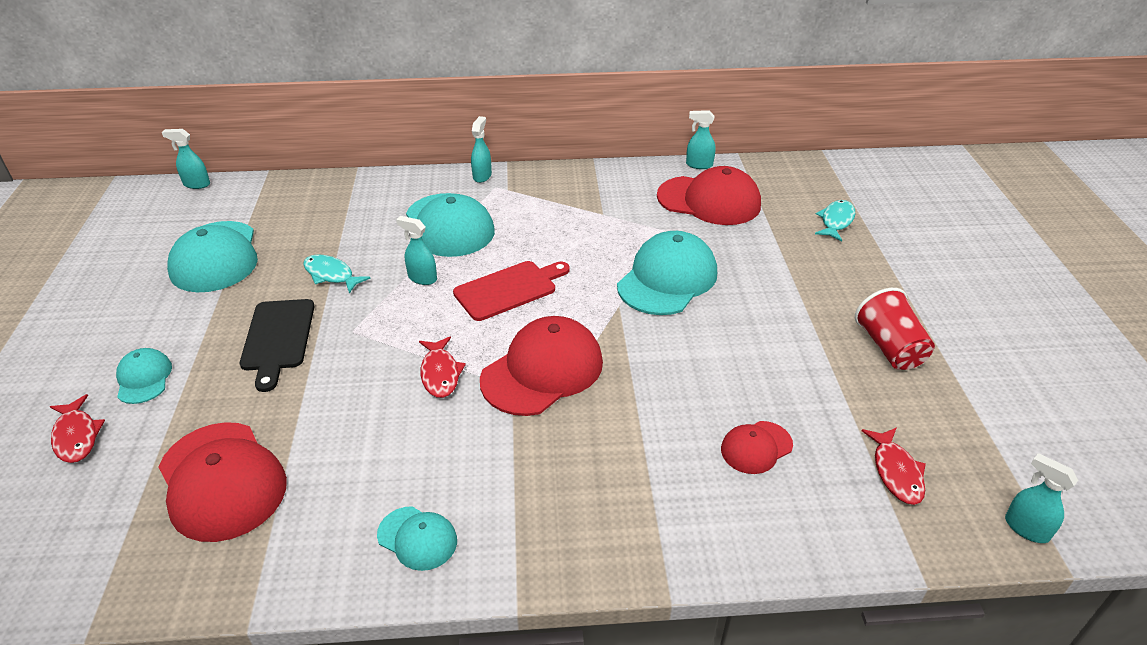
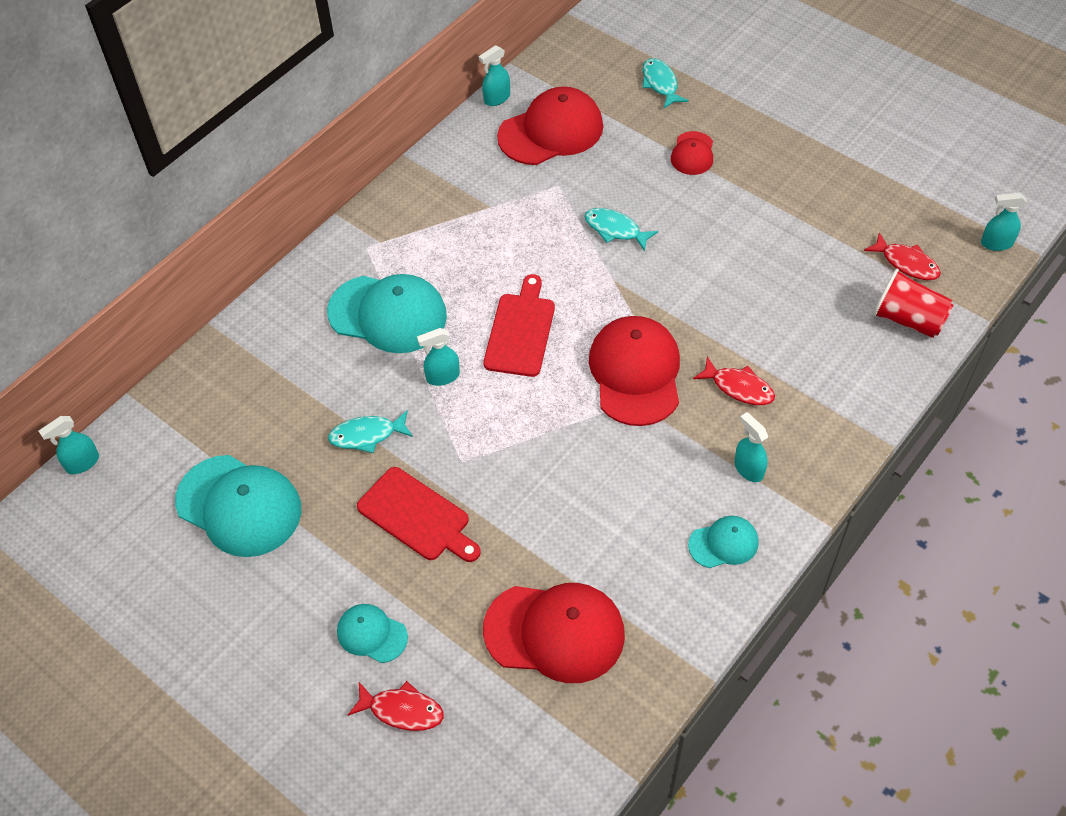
camera: 45 degrees left, 15 degrees up
(278, 338) = (417, 516): black cutting board -> red cutting board
(440, 373) = (574, 435): red fish -> red fish (739, 387)
(482, 176) = (337, 245): turquoise spray bottle -> turquoise spray bottle (748, 469)
(667, 279) = (615, 229): turquoise cap -> turquoise fish
(756, 447) = (822, 312): red cap -> red cap (692, 153)
(889, 348) = (810, 173): red cup -> red cup (907, 319)

